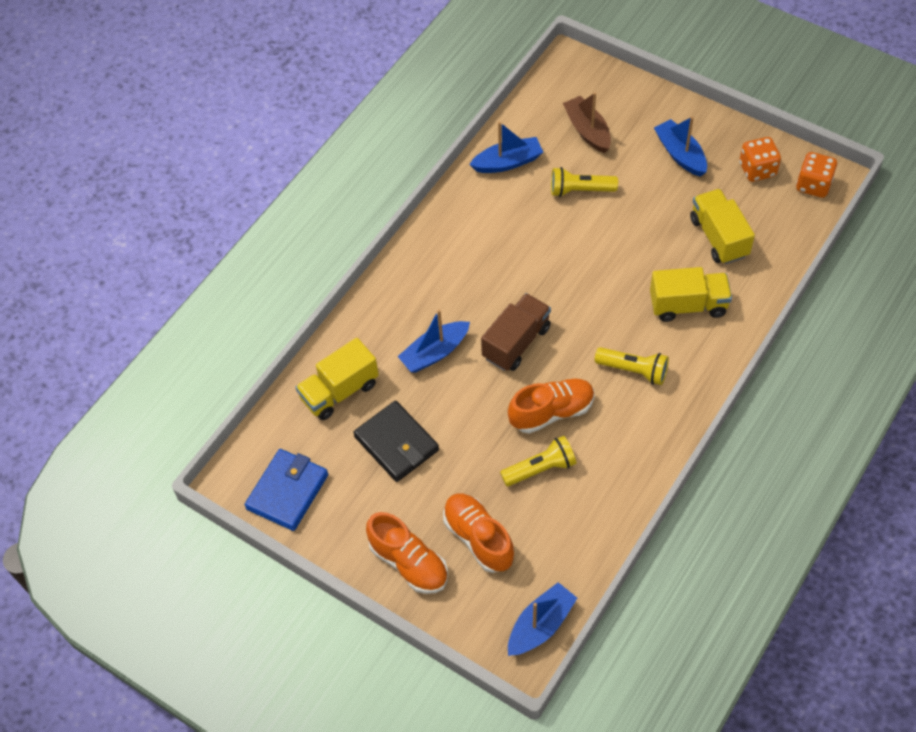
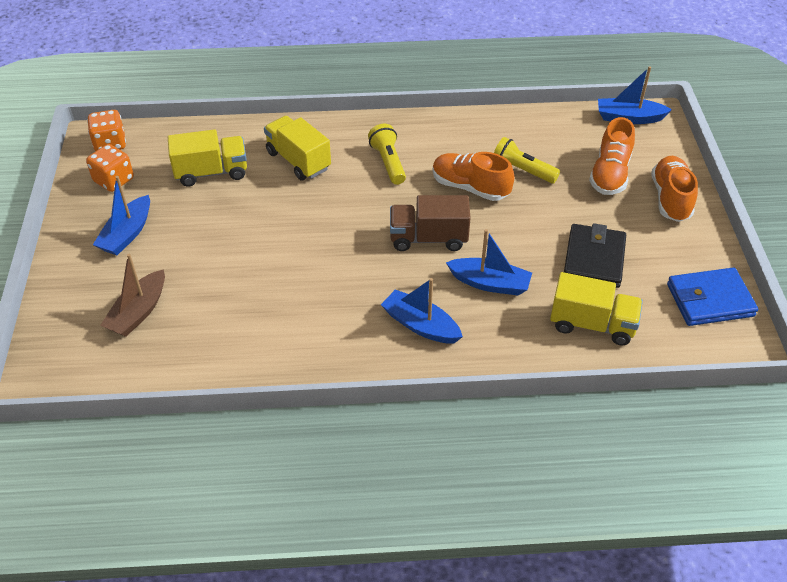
camera: 130 degrees left, 10 degrees down
(507, 162) = (227, 352): blue boat -> blue boat (421, 325)
(580, 190) = (223, 280): yellow flashlight -> none
(718, 237) = (211, 172): yellow truck -> yellow truck turned 135 degrees counterclockwise

